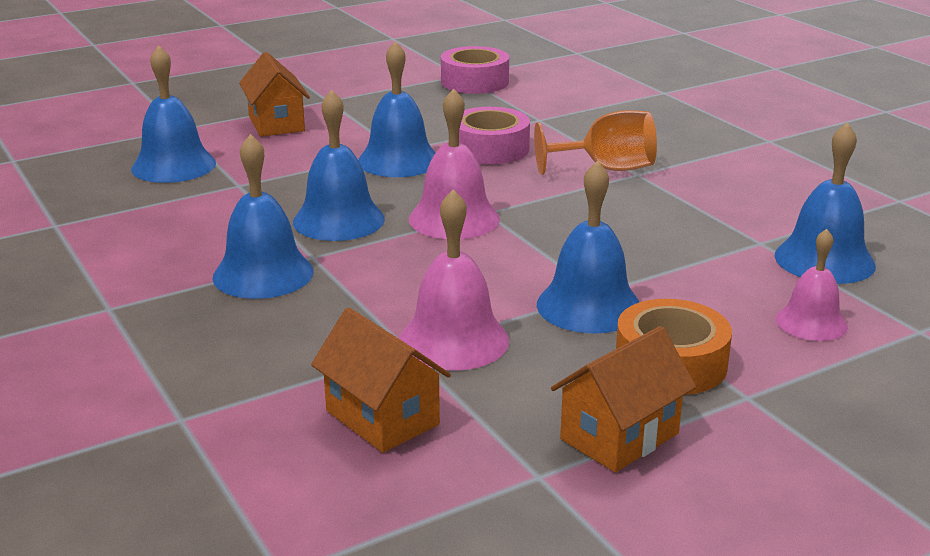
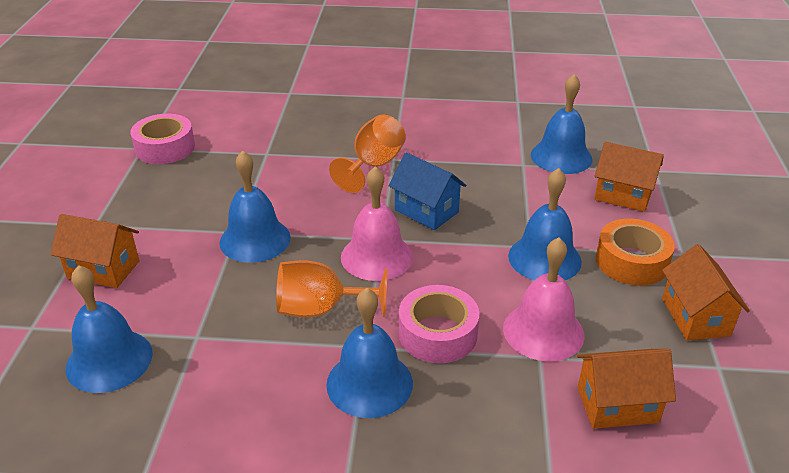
camera: 55 degrees left, 10 degrees up
(338, 220) = (321, 309): blue bell -> orange goblet
(490, 149) = (287, 193): pink tape -> pink tape (437, 334)
(570, 218) = (426, 211): none -> blue house
(811, 322) = (623, 195): pink bell -> orange house

